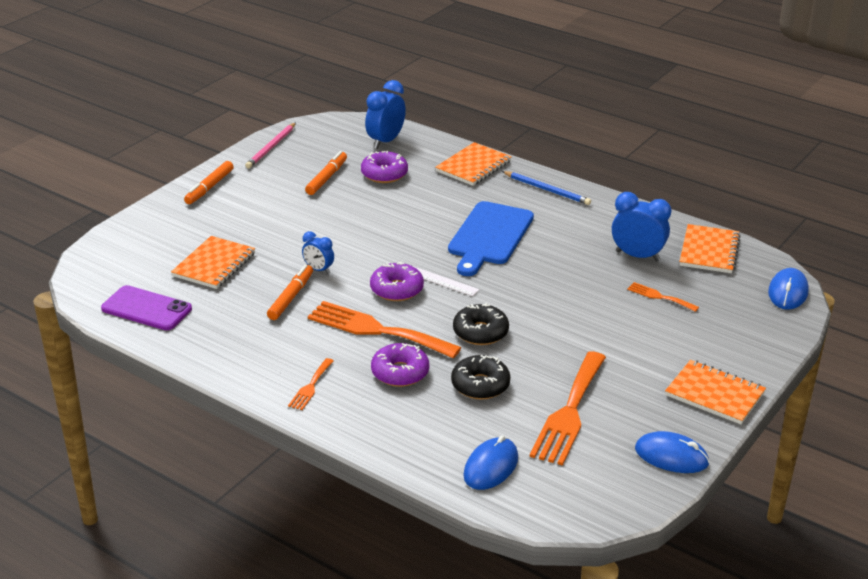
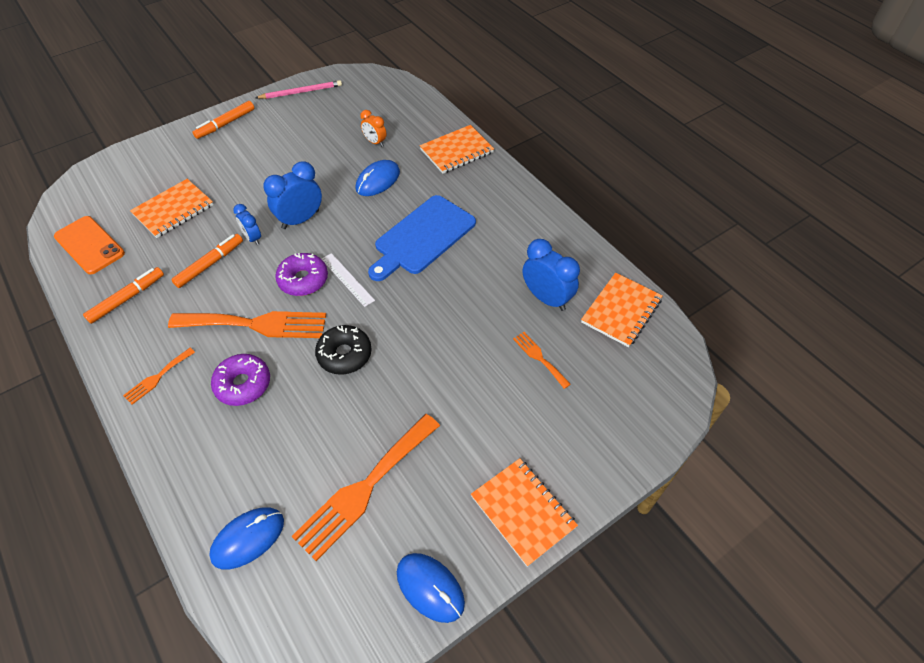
camera: 20 degrees right, 20 degrees up
(146, 309) = (89, 245): purple phone -> orange phone
(271, 147) = (301, 92): pink pencil -> pink pencil turned 150 degrees counterclockwise
(326, 178) = (324, 135): orange marker -> orange marker (127, 298)
(377, 330) = (256, 324): orange fork -> orange fork turned 135 degrees clockwise
(384, 174) = (375, 142): purple donut -> orange clock
(385, 141) = (398, 106): blue clock -> blue clock (300, 219)
(480, 385) = (304, 423): black donut -> none
(547, 190) = (507, 194): blue pencil -> none
(788, 292) = (675, 389): blue mouse -> blue mouse (378, 180)

